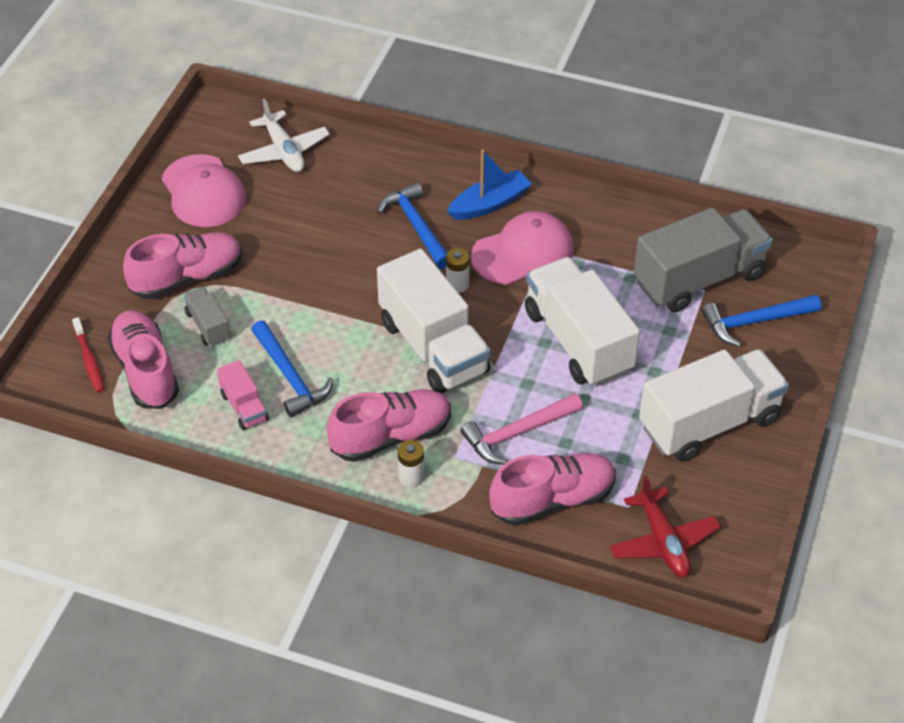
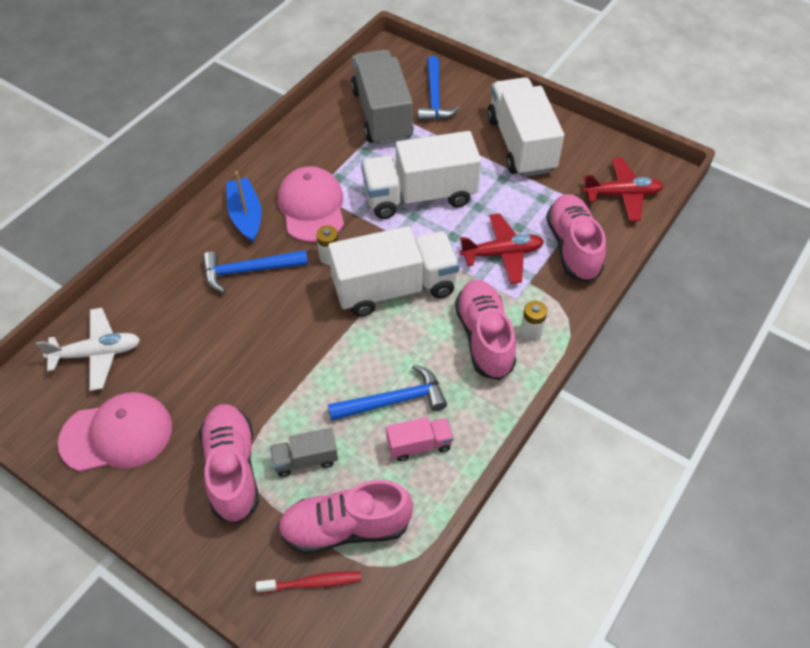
camera: 75 degrees left, 5 degrees up
(517, 433) = (502, 254): pink hammer -> red plane

